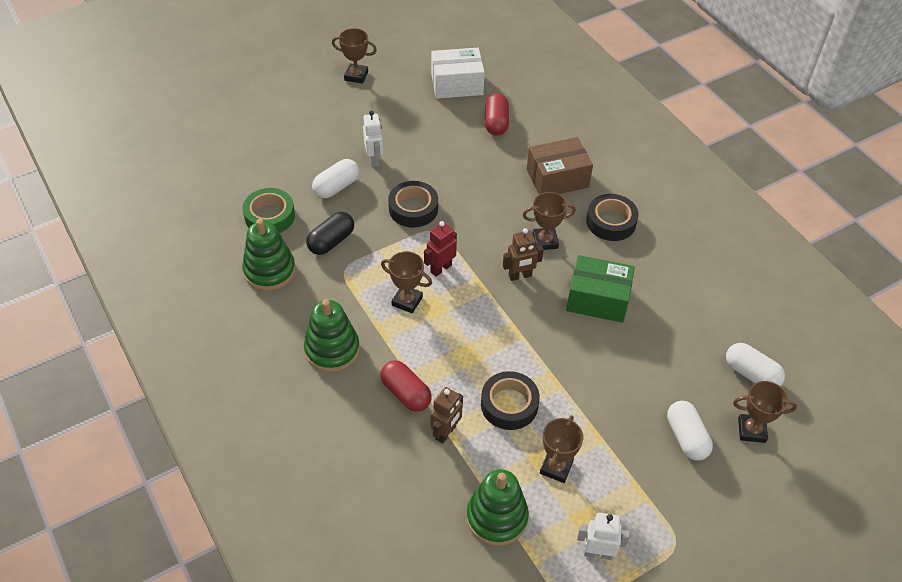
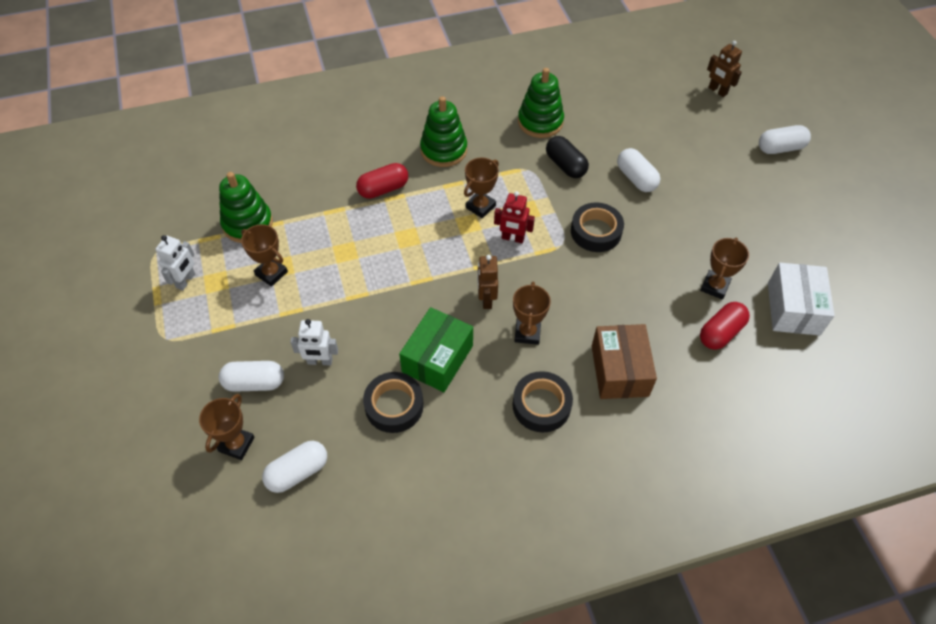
camera: 105 degrees right, 5 degrees up
(269, 216) = (606, 128): green tape -> none
(273, 93) = (780, 148): none -> white capsule
(356, 76) = (809, 218): brown trophy -> brown trophy (714, 286)
(374, 159) = (671, 213): white robot -> white robot (320, 361)
(441, 268) = (512, 238): red robot -> red robot turned 135 degrees clockwise
(446, 432) = (335, 207): brown robot -> brown robot (717, 91)
(496, 123) = (721, 333): red capsule -> red capsule turned 60 degrees counterclockwise
(509, 404) = (345, 256): black tape -> black tape (394, 406)

